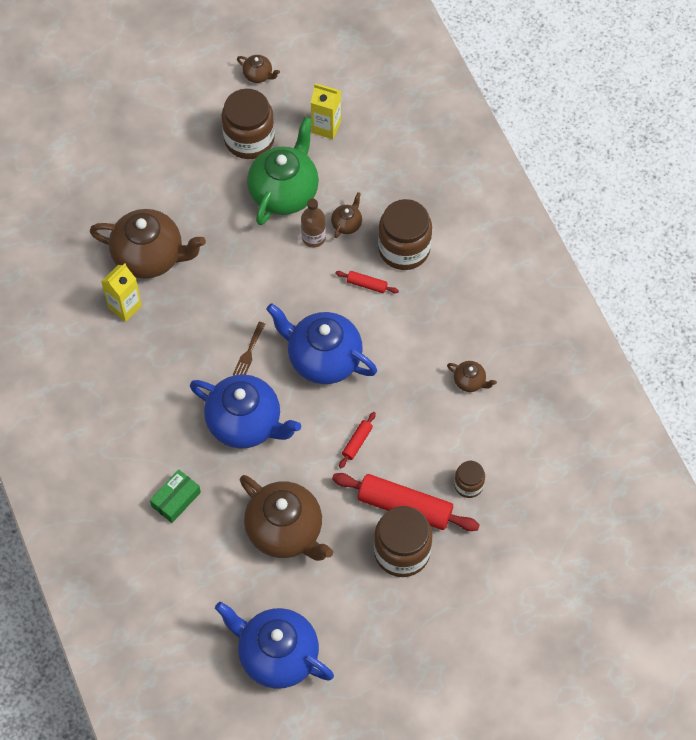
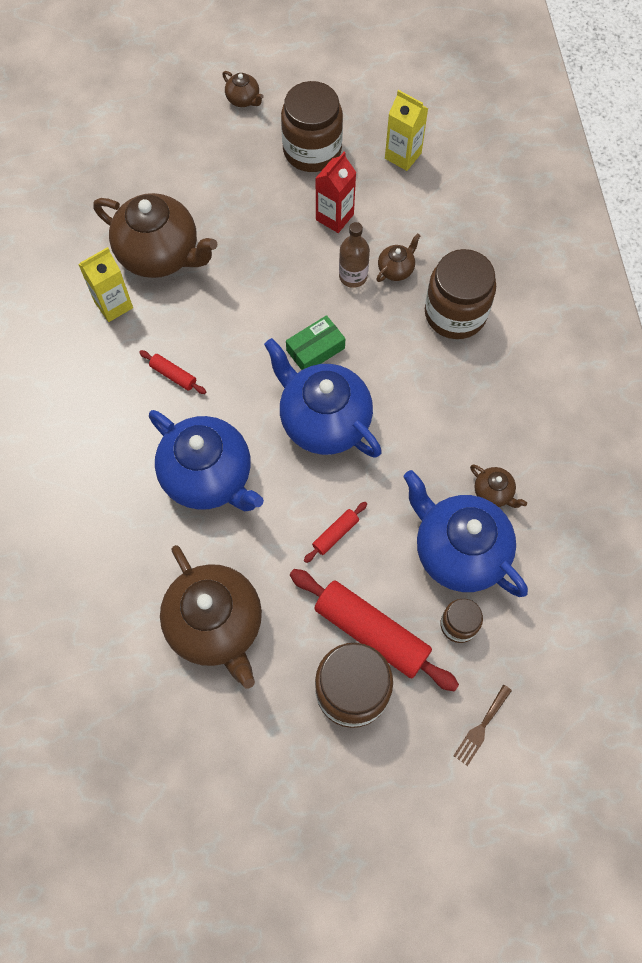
camera: 15 degrees right, 5 degrees up
(176, 499) = (97, 550): green box -> green box (315, 349)
(249, 352) = (238, 392): brown fork -> brown fork (481, 727)
(258, 75) = (343, 84): brown teapot -> brown teapot (243, 100)
(277, 655) = (157, 787): blue teapot -> blue teapot (458, 551)
(284, 192) = (334, 217): green teapot -> red carton
(367, 284) = (400, 345): red rolling pin -> red rolling pin (173, 375)

